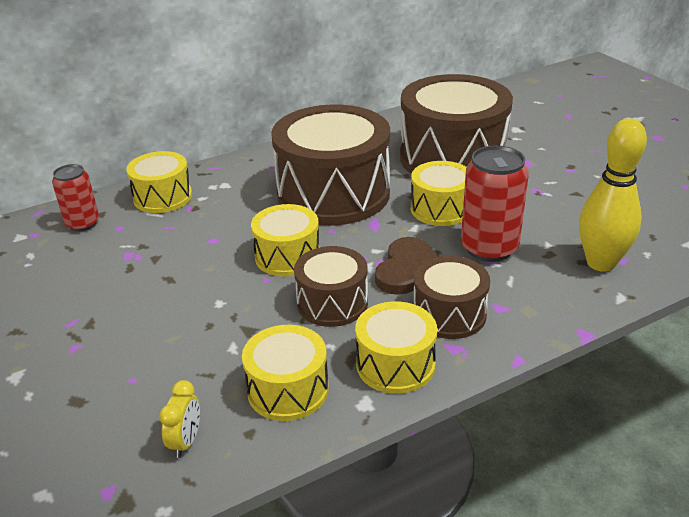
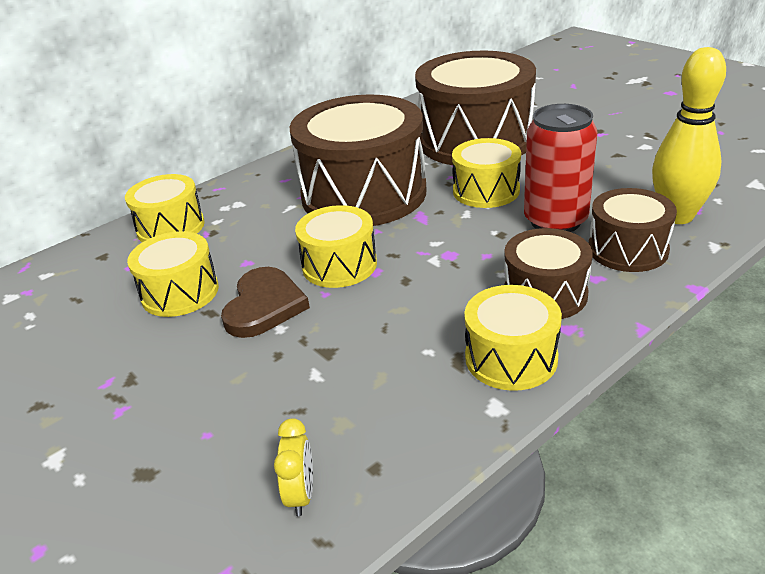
camera: 10 degrees left, 0 degrees up
(83, 224) = (84, 270): red can -> none
(288, 389) = (400, 409): yellow drum -> yellow drum (180, 292)
(332, 303) = (411, 305): brown drum -> brown drum (628, 249)
(409, 270) = (480, 257): brown heart -> brown heart (264, 306)

